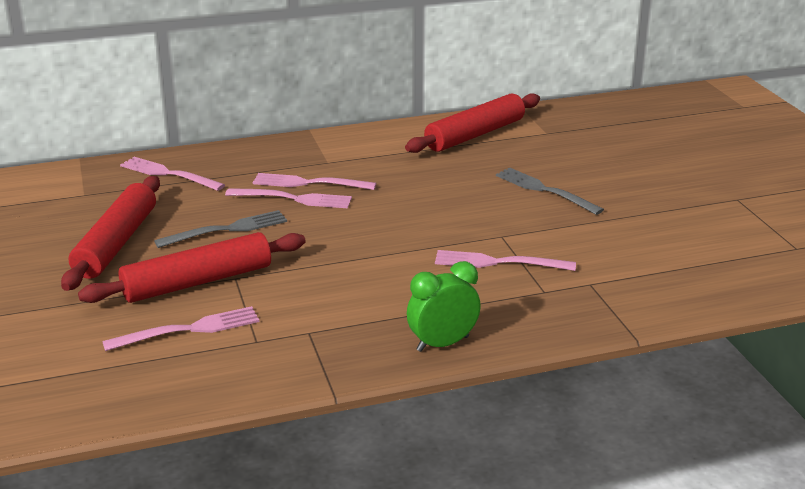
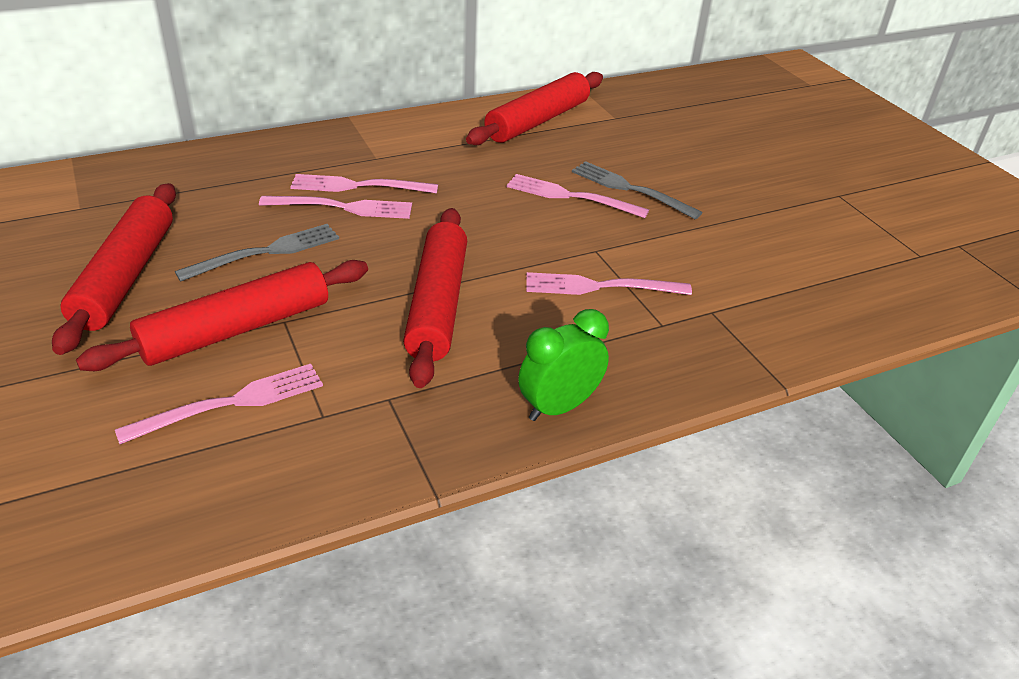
camera: 10 degrees left, 10 degrees up
(168, 174) = (185, 177): pink fork -> pink fork (570, 196)
(359, 271) = (437, 304): none -> red rolling pin

